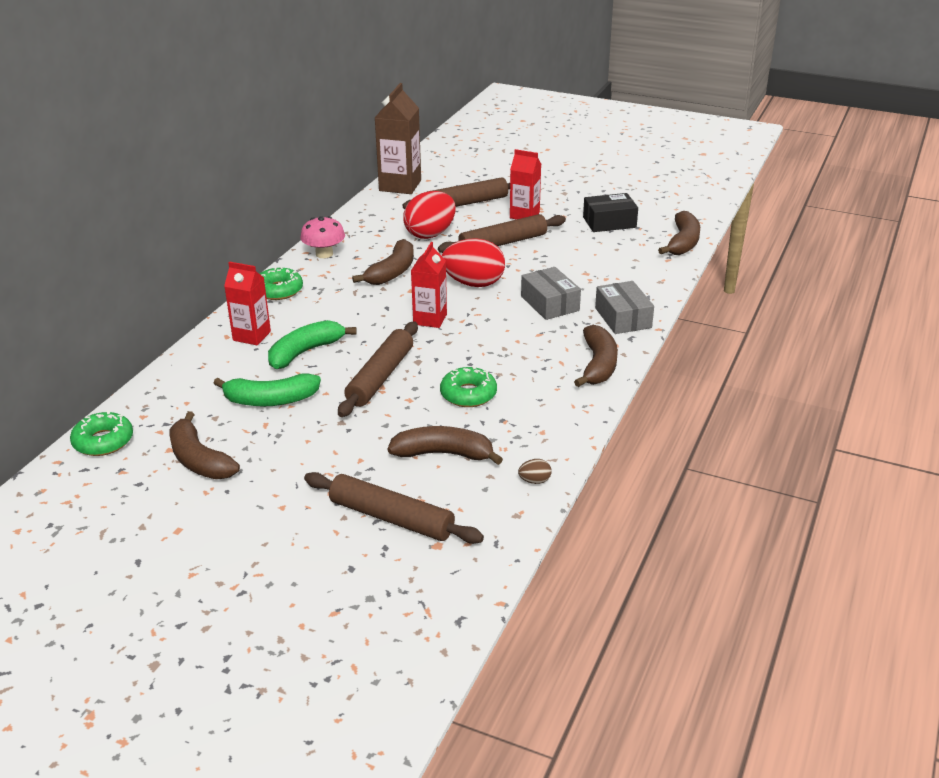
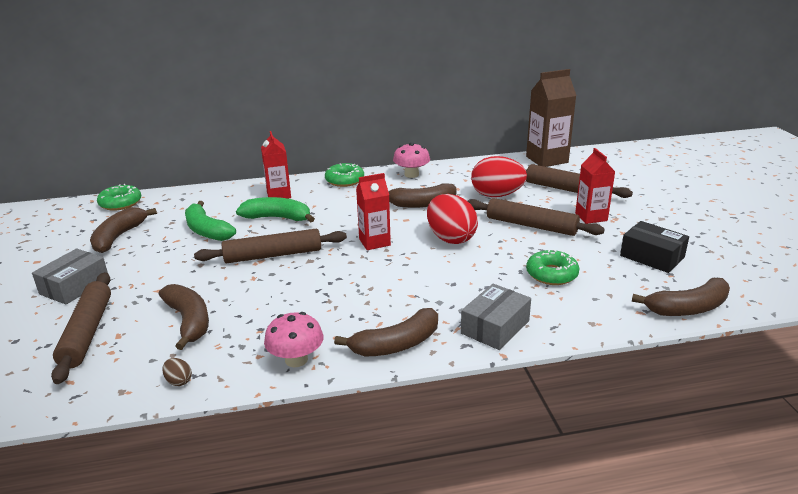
camera: 55 degrees right, 5 degrees down
(468, 394) = (284, 299): green donut -> green donut (551, 274)
(550, 303) = (467, 281): grey box -> grey box (75, 286)
(568, 415) = (296, 359): none -> pink mushroom

